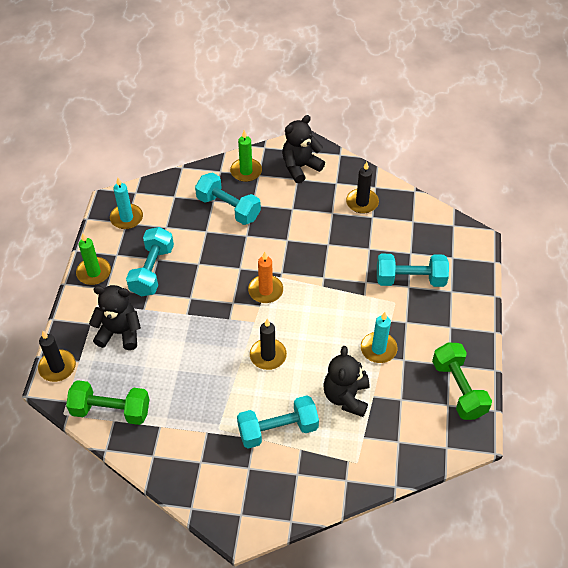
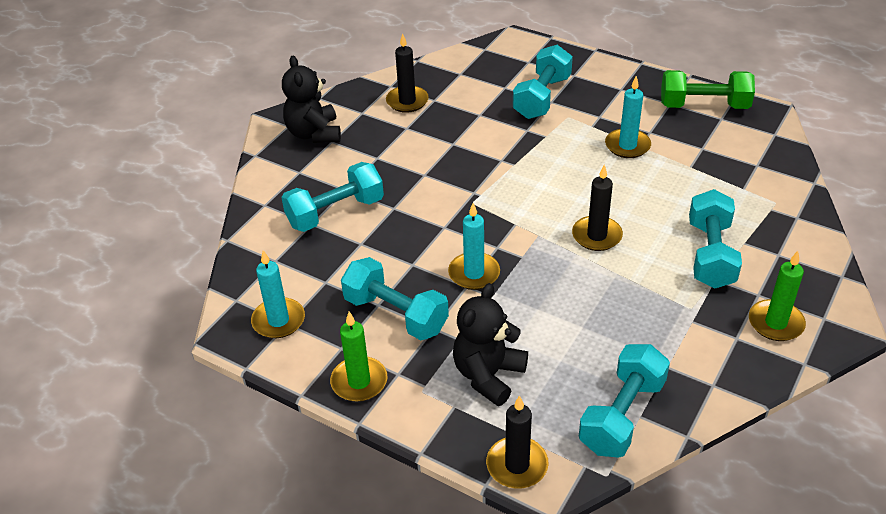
camera: 65 degrees left, 10 degrees down
(111, 410) = (622, 415): green dumbbell -> turquoise dumbbell
(203, 298) = (474, 273): none -> turquoise candle
(246, 171) = (284, 181): green candle -> green candle (775, 323)
(265, 290) = (494, 213): orange candle -> none
(346, 397) = (684, 187): black teddy bear -> none

